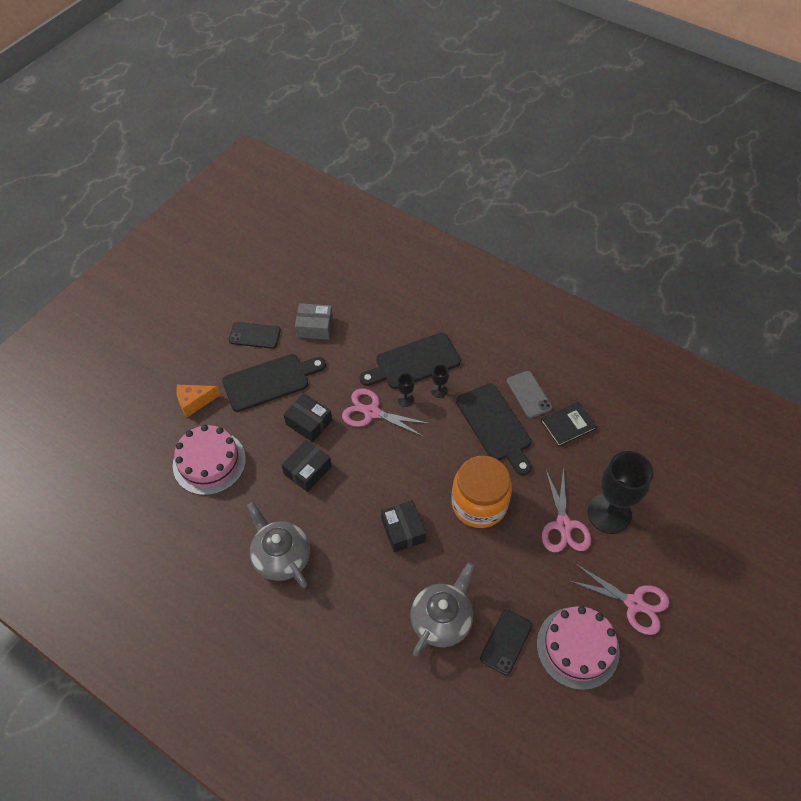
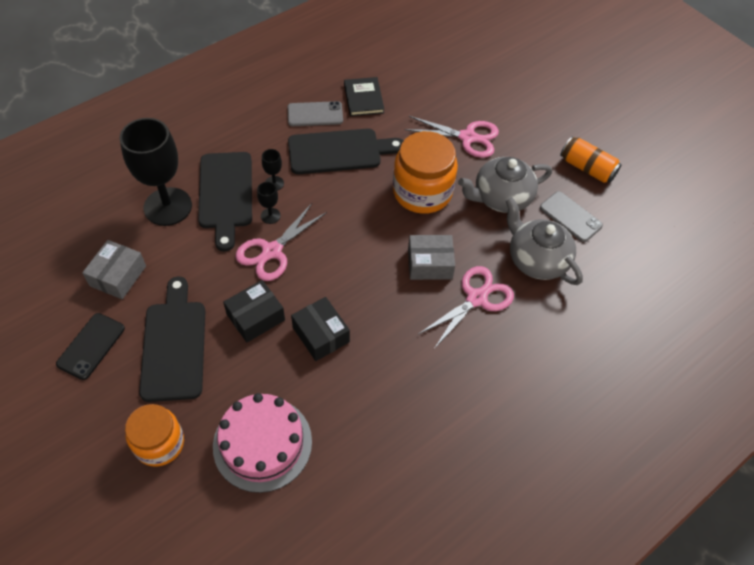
camera: 75 degrees left, 0 degrees up
(194, 402) = (159, 443): orange cheese -> orange jar
(281, 556) = (422, 389): grey teapot -> grey teapot (501, 198)
(403, 530) = (429, 264): black box -> grey box
(506, 642) = (570, 217): black phone -> grey phone
(577, 647) = (587, 168): pink cake -> orange can
(609, 513) = (467, 103): black goblet -> black goblet (168, 206)
(634, 603) = (556, 117): pink scissors -> pink scissors (476, 298)

